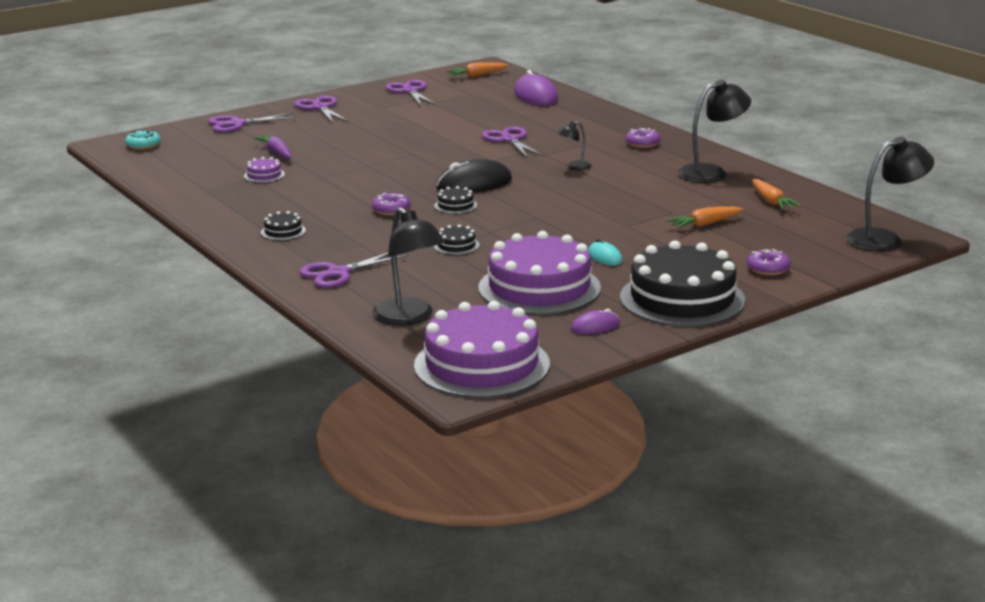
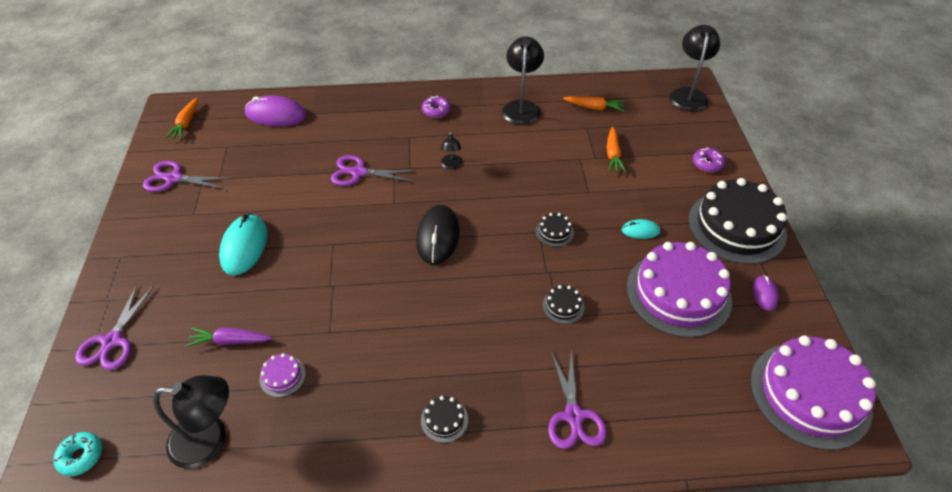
camera: 60 degrees left, 25 degrees up
(320, 107) = (142, 257): purple scissors -> none
(371, 130) = (244, 246): none -> turquoise mouse
(391, 210) = (453, 315): purple donut -> none
(409, 318) = (698, 404): black lamp -> black lamp (210, 440)
(455, 205) = (476, 268): black cake -> black cake (554, 232)

